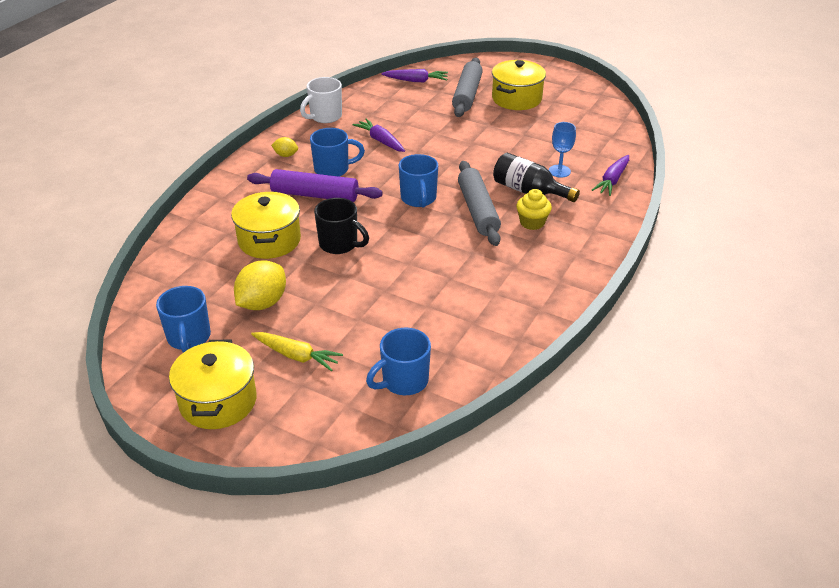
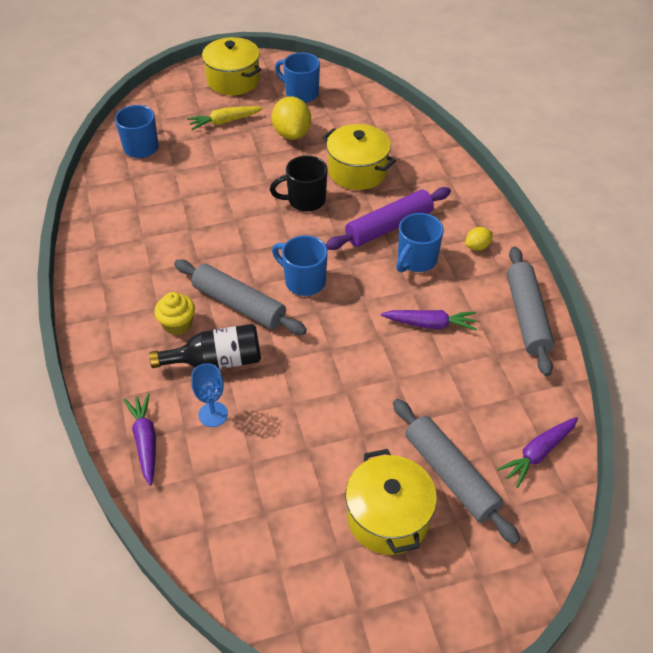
camera: 135 degrees right, 10 degrees up
(325, 117) = (527, 316): white mug -> grey rolling pin

